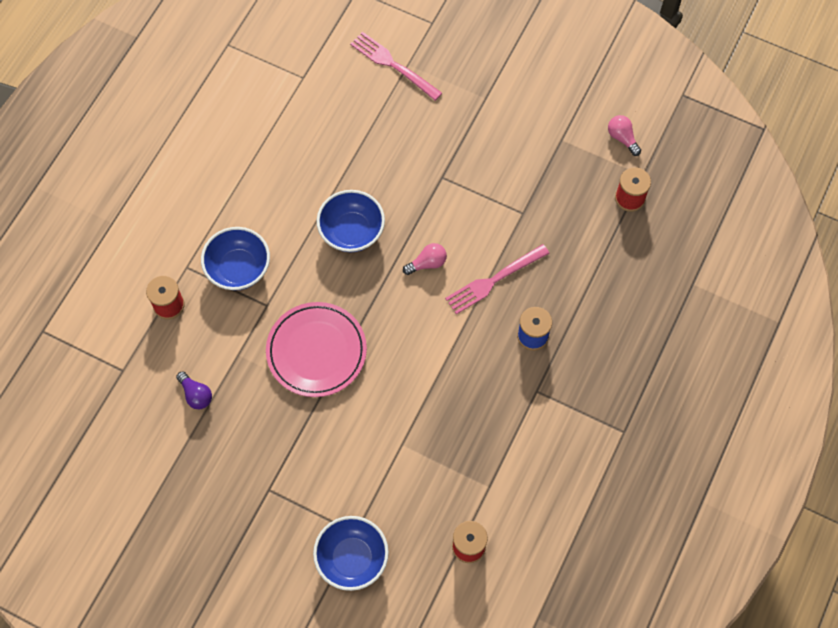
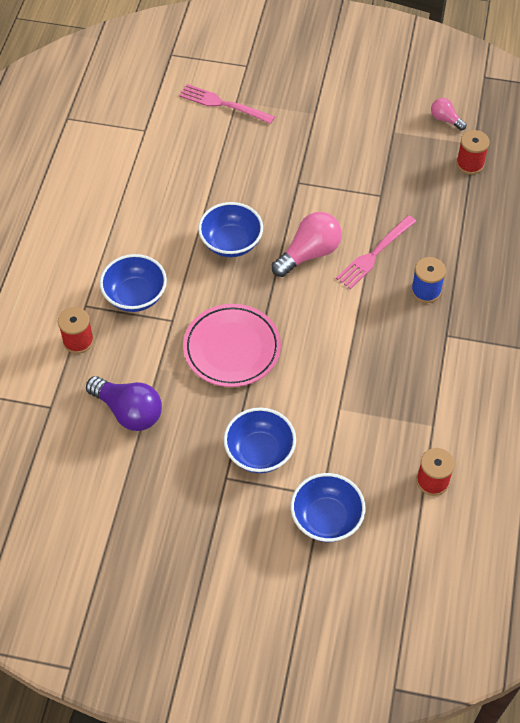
camera: 15 degrees left, 10 degrees down
(196, 395) = (129, 411): purple light bulb -> purple light bulb, size x1.85
(309, 471) = (259, 452): none -> blue bowl
(427, 263) = (309, 253): pink light bulb -> pink light bulb, size x1.85

